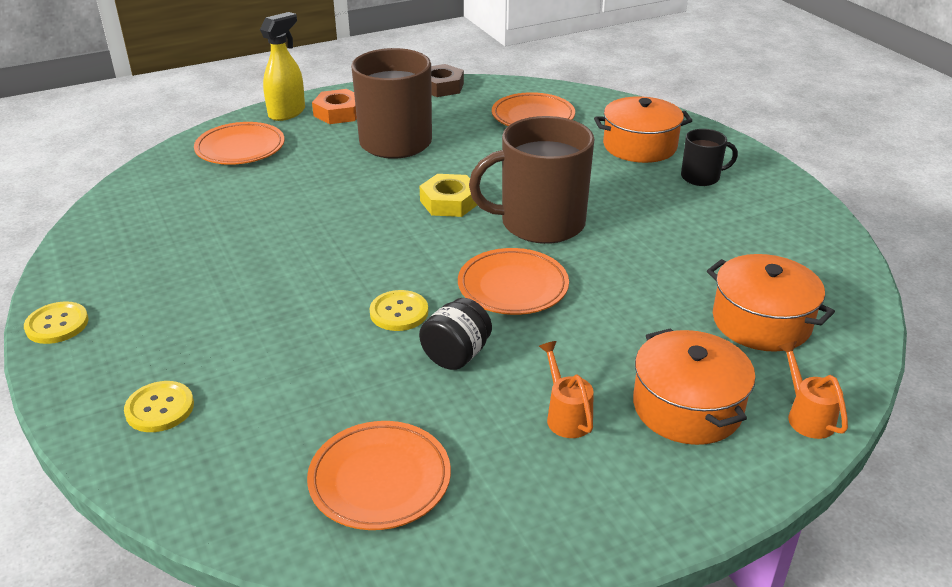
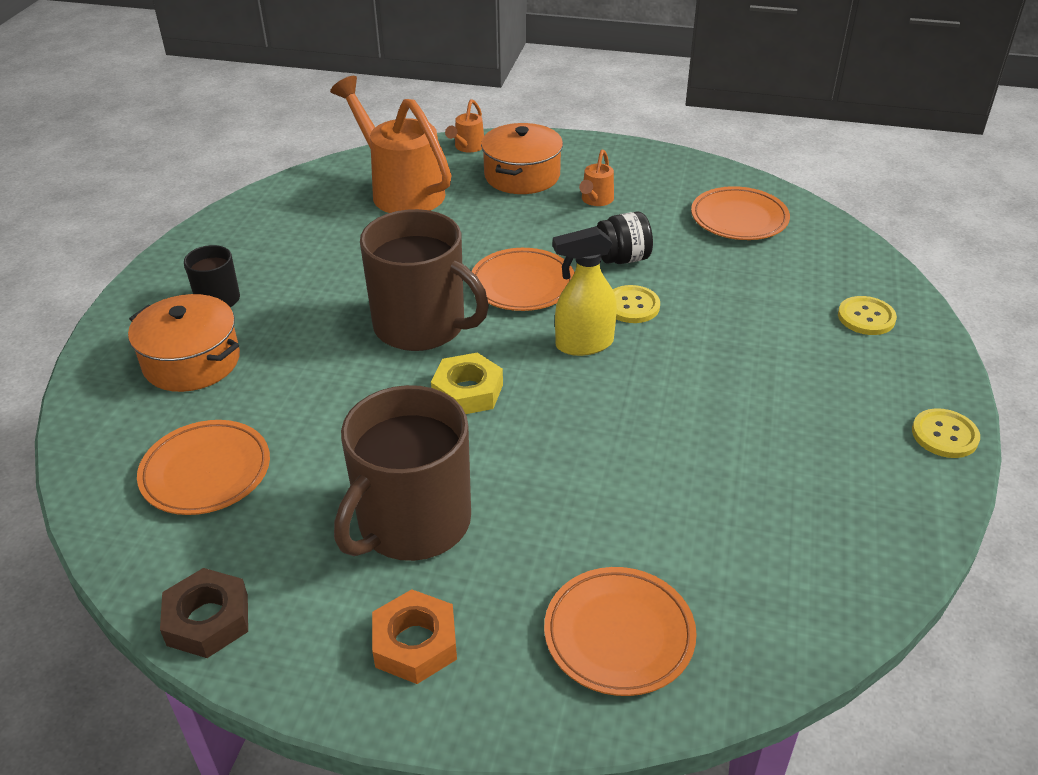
camera: 140 degrees left, 5 degrees up
(287, 113) = (486, 697): yellow spray bottle -> yellow spray bottle (583, 344)
(761, 322) = (401, 190): orange pot -> orange watering can

